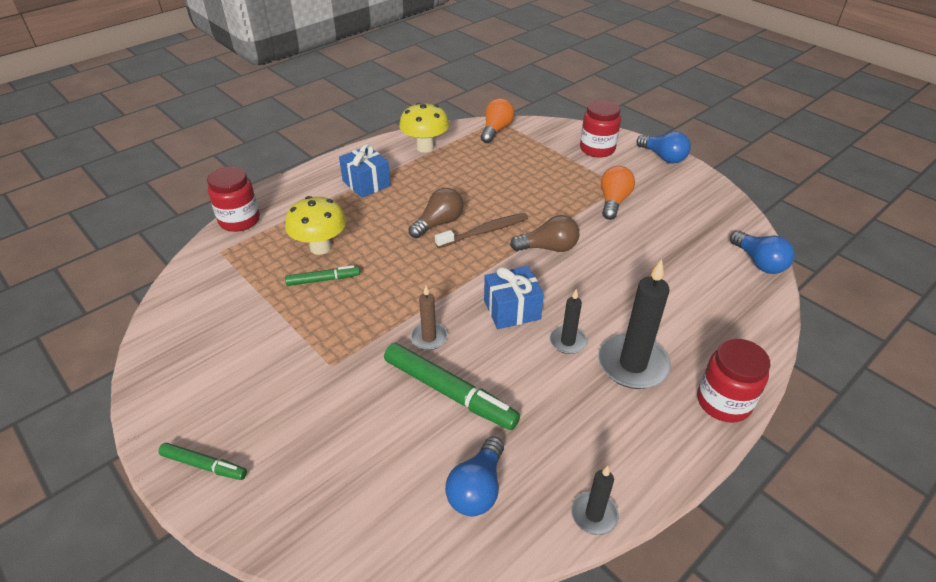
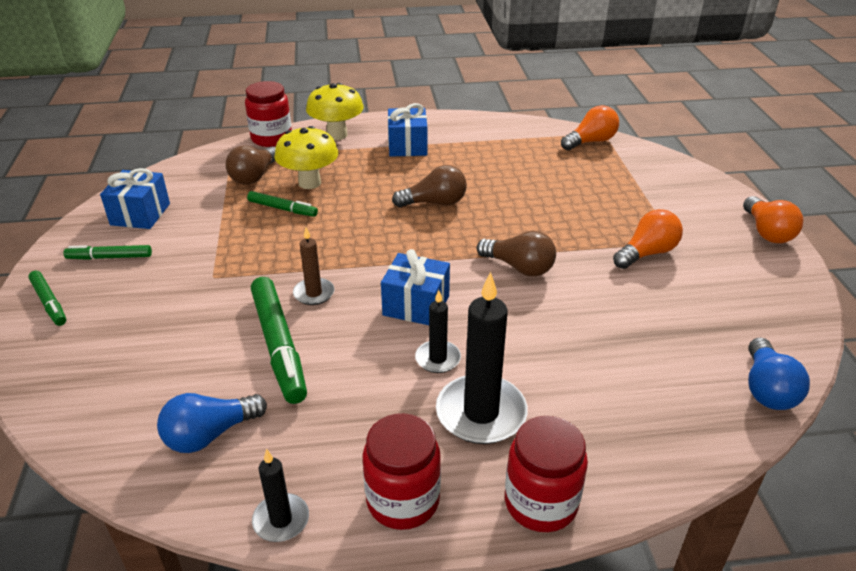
camera: 35 degrees right, 5 degrees down
(195, 342) = (140, 214): none -> blue gift
(214, 395) = (110, 257): none -> green marker
(264, 261) = (254, 176): none -> brown light bulb
(425, 147) = (498, 134): yellow mushroom -> yellow mushroom (337, 135)
(484, 231) = (470, 227): brown toothbrush -> none
(597, 149) = (689, 196): red jar -> red jar (403, 500)
(663, 157) = (767, 232): blue light bulb -> orange light bulb

